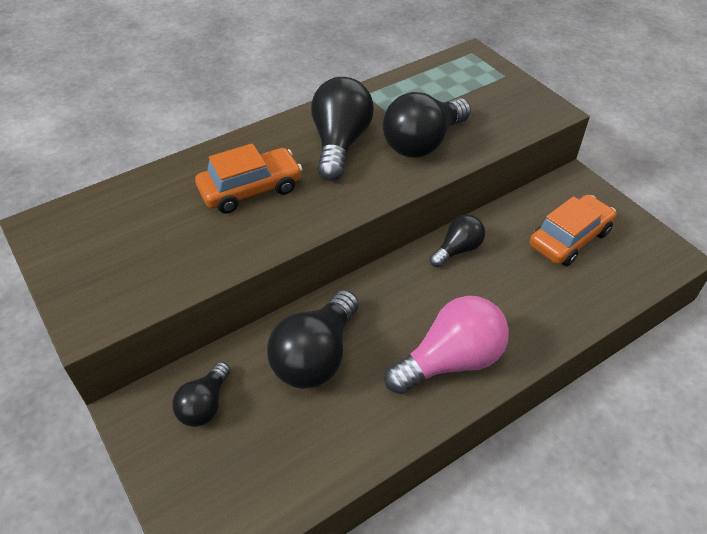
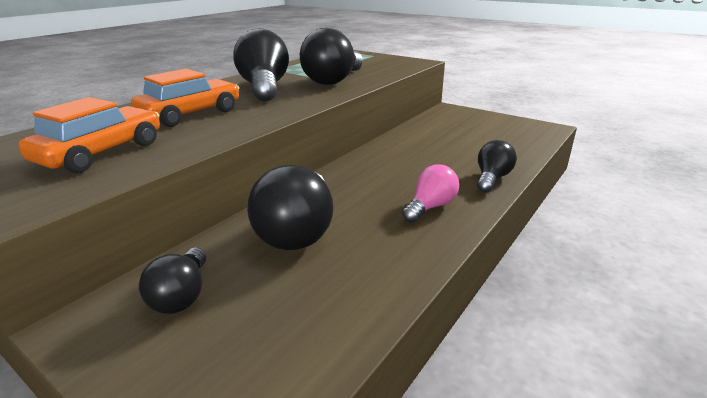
camera: 20 degrees left, 20 degrees down
(450, 361) = (430, 207): pink light bulb -> pink light bulb, size x0.58
(457, 249) = (389, 149): black light bulb -> black light bulb (492, 179)
(569, 238) = (469, 132): orange car -> orange car (101, 153)

